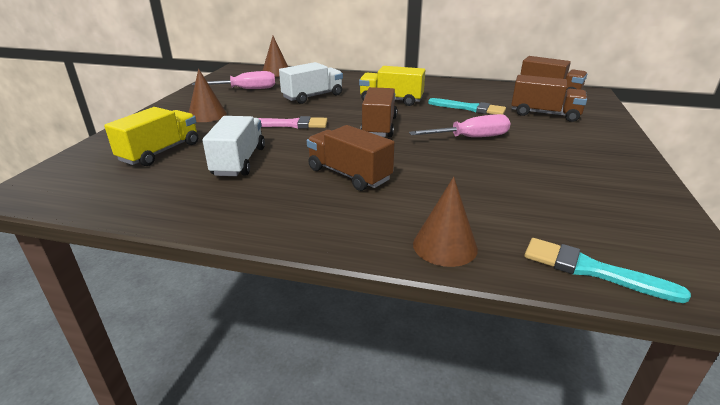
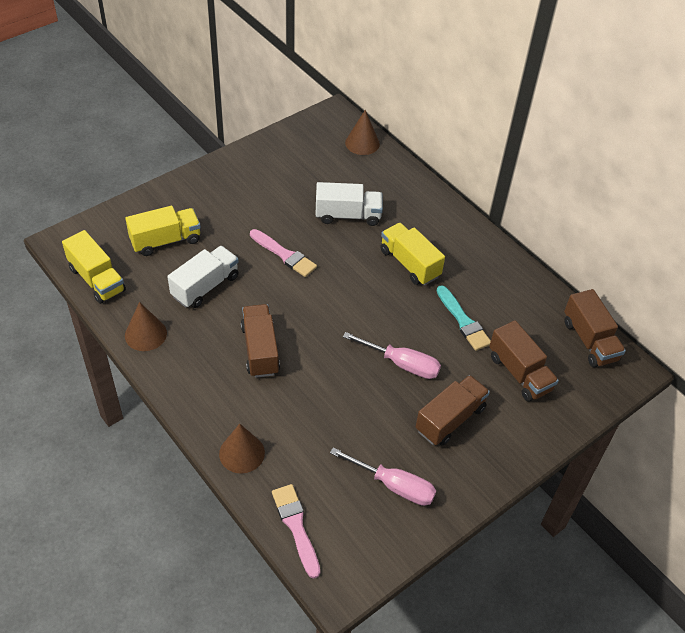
camera: 35 degrees right, 20 degrees up
(98, 200) = (97, 279): none -> yellow truck
(207, 115) = (236, 200): brown cone -> brown cone (145, 334)
(246, 89) = (303, 167): pink screwdriver -> pink screwdriver (393, 485)
(379, 127) = (348, 301): brown truck -> brown truck (450, 419)
(591, 270) = (296, 526): turquoise brush -> pink brush

